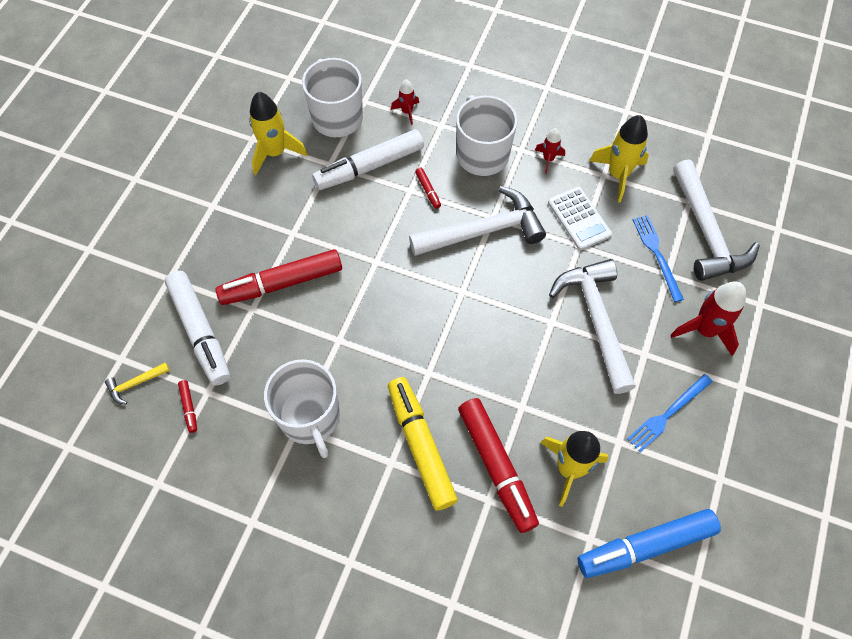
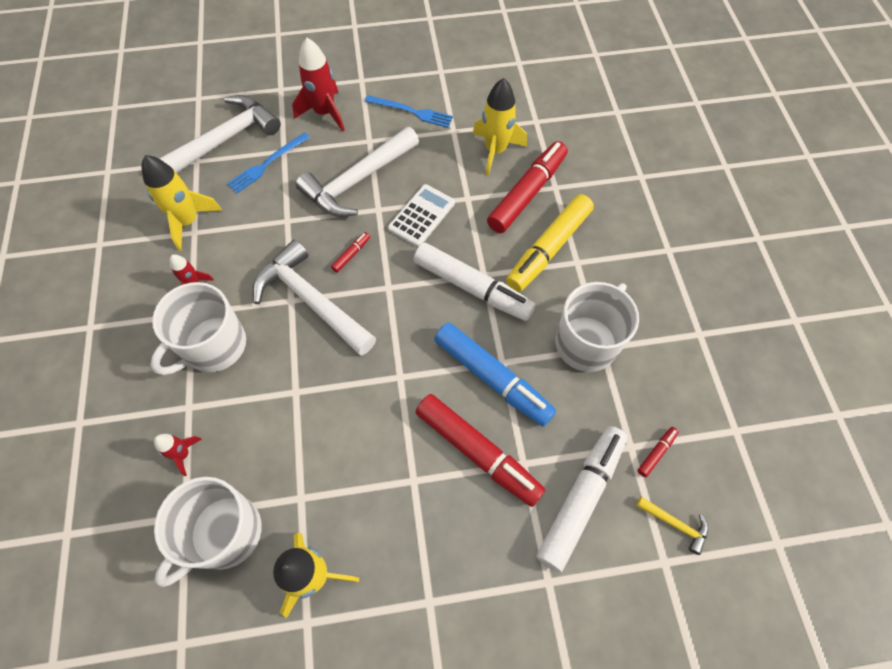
camera: 120 degrees left, 0 degrees up
(369, 167) = (283, 451): white marker -> white marker (472, 288)
(428, 190) = (287, 374): red marker -> red marker (351, 254)
(579, 218) = (256, 232): white calculator -> white calculator (421, 216)
(645, 546) = (517, 93): blue marker -> blue marker (492, 378)

